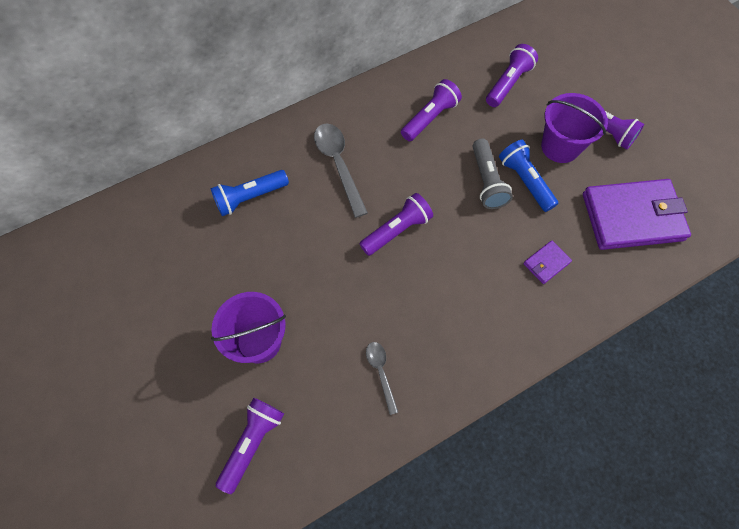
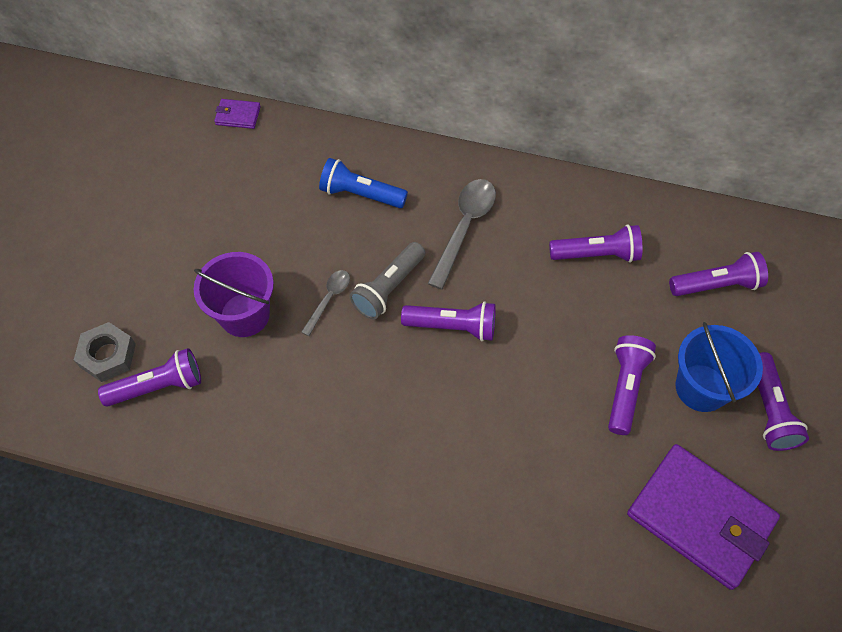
camera: 45 degrees right, 5 degrees down
(191, 458) = (108, 355): none -> grey nut
(381, 373) = (308, 429): grey spoon -> grey spoon (329, 299)
(487, 181) = (586, 356): grey flashlight -> grey flashlight (389, 288)
(524, 181) = (625, 387): blue flashlight -> purple flashlight
(546, 263) = (558, 478): purple wallet -> purple wallet (238, 115)
(560, 146) = (701, 388): purple bucket -> blue bucket

